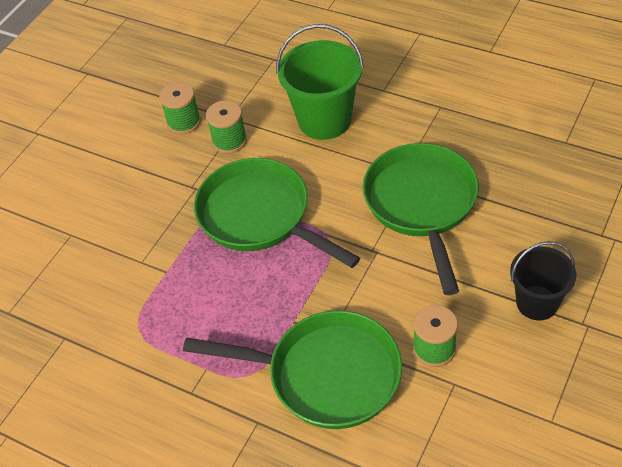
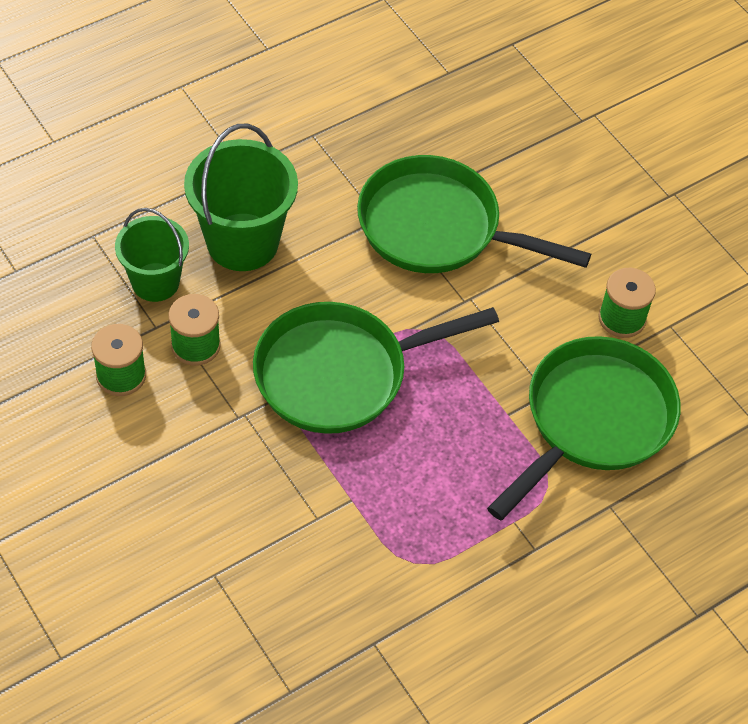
camera: 70 degrees left, 5 degrees up
(262, 100) = (155, 282): none -> green bucket
(537, 303) = (624, 213): black bucket -> none

